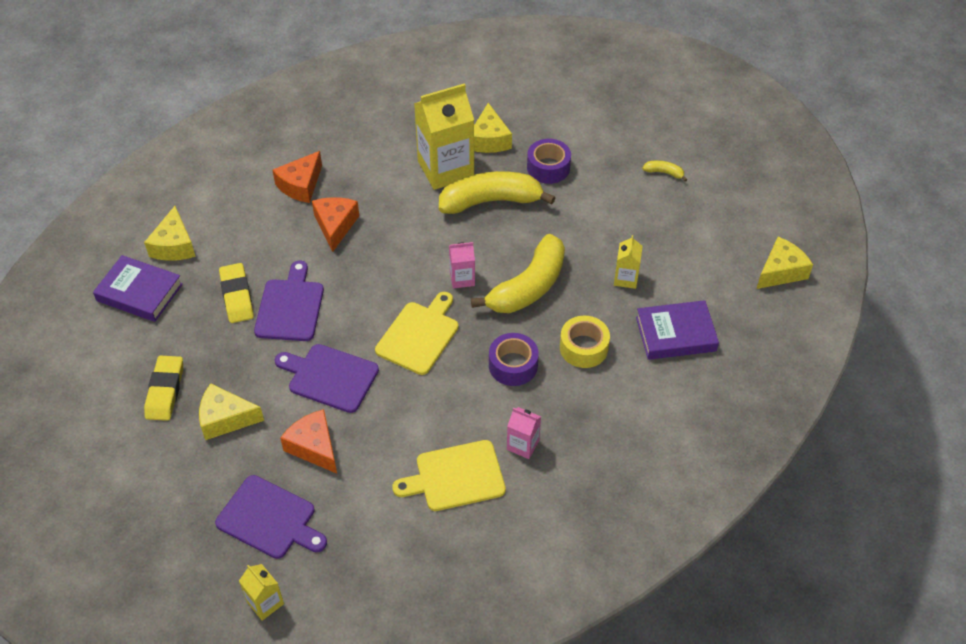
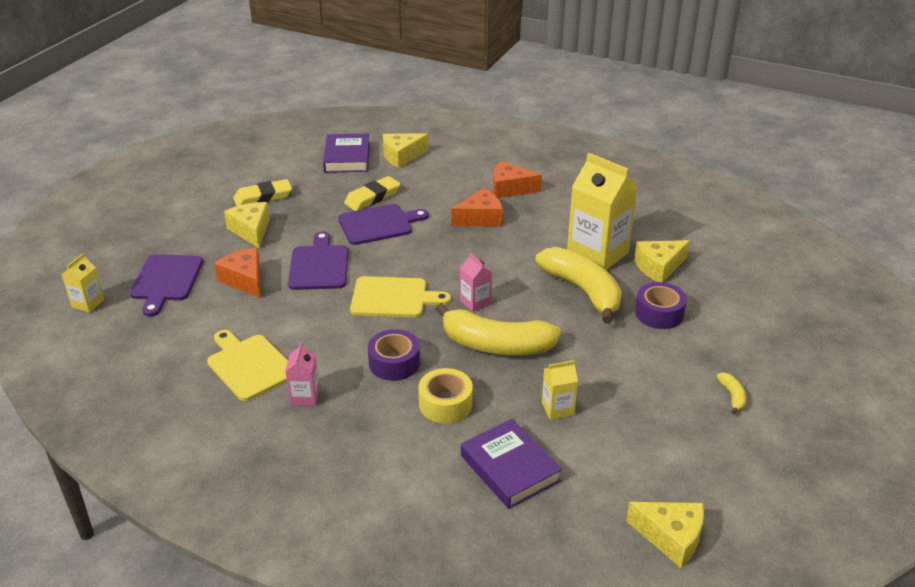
camera: 65 degrees right, 15 degrees down
(314, 447) = (244, 280): orange cheese -> orange cheese turned 60 degrees counterclockwise

